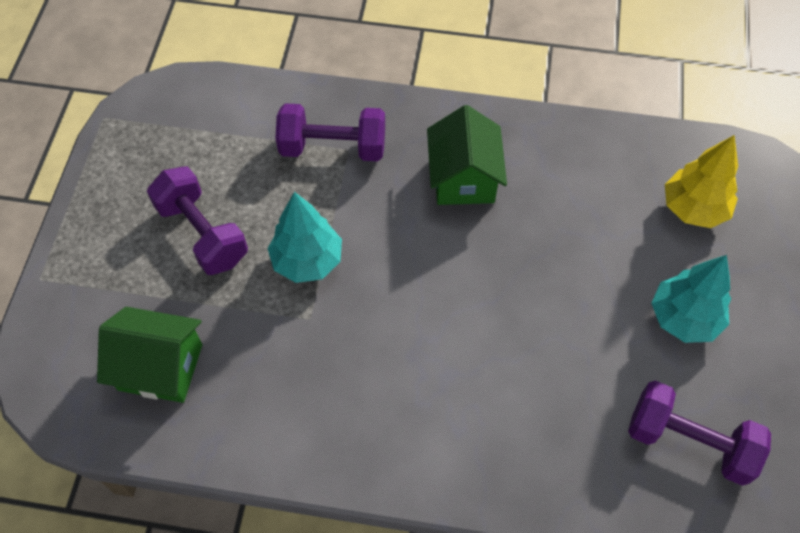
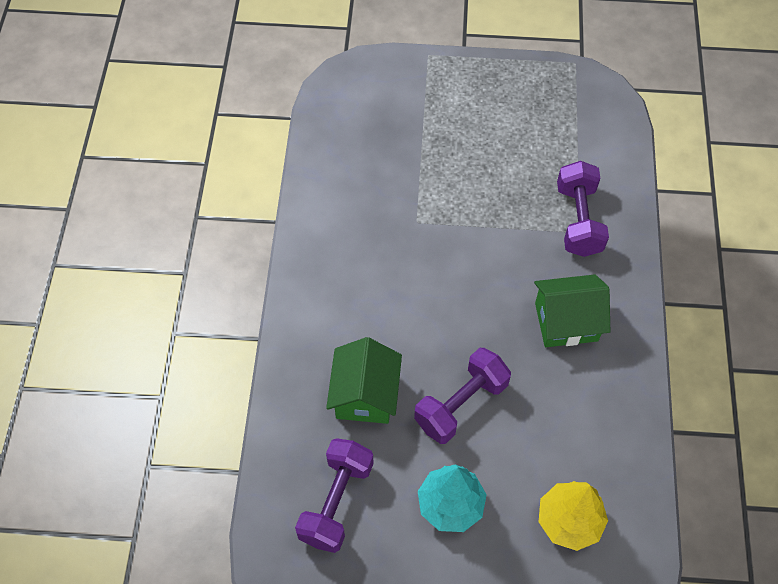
camera: 85 degrees right, 0 degrees up
(160, 367) = (368, 136): green house -> green house (365, 395)
(203, 233) = (480, 143): purple dumbbell -> purple dumbbell (461, 404)
(307, 261) = (466, 214): turquoise tree -> none

